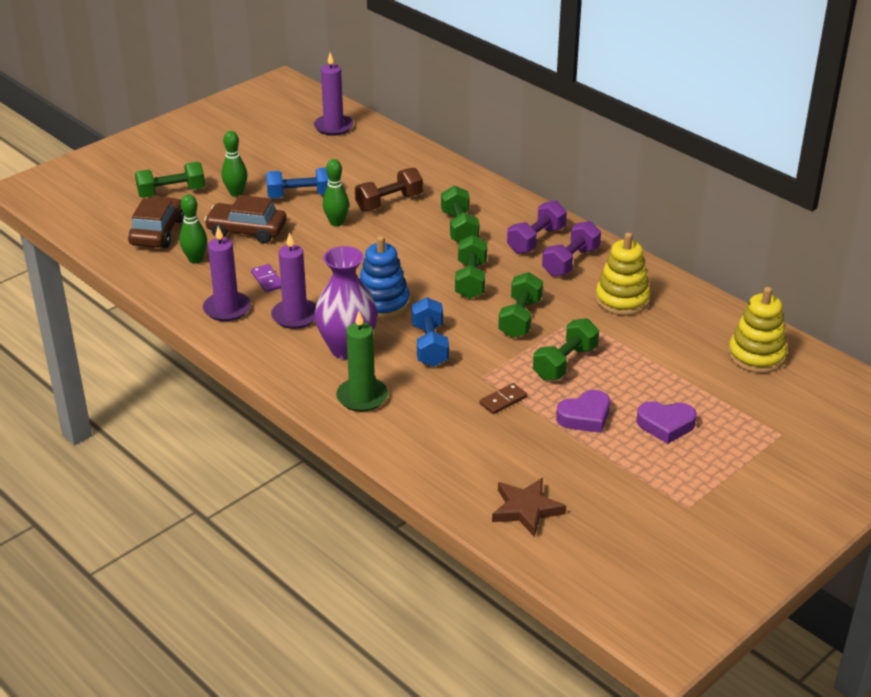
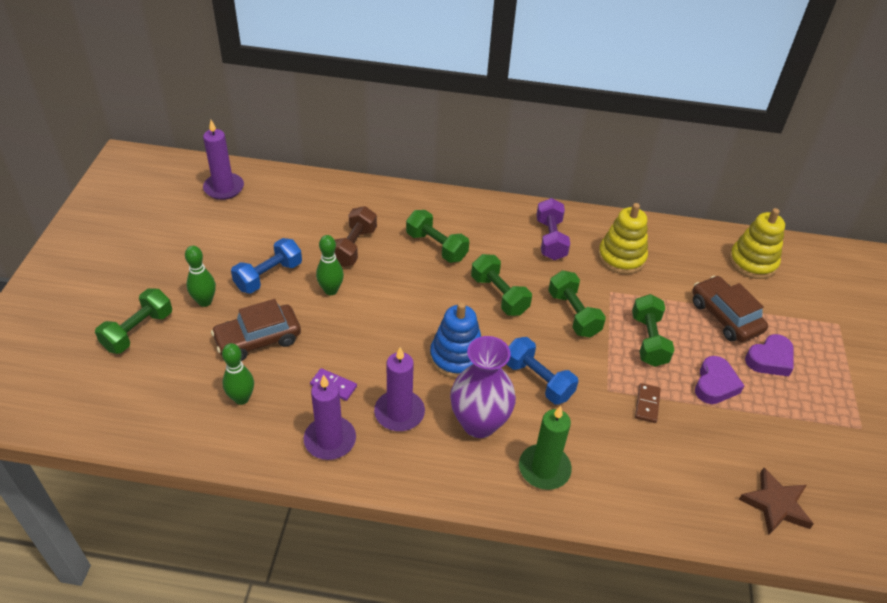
camera: 40 degrees left, 10 degrees up
(157, 232) = (170, 385): brown car -> brown car (725, 316)
(536, 240) = (505, 230): purple dumbbell -> none

